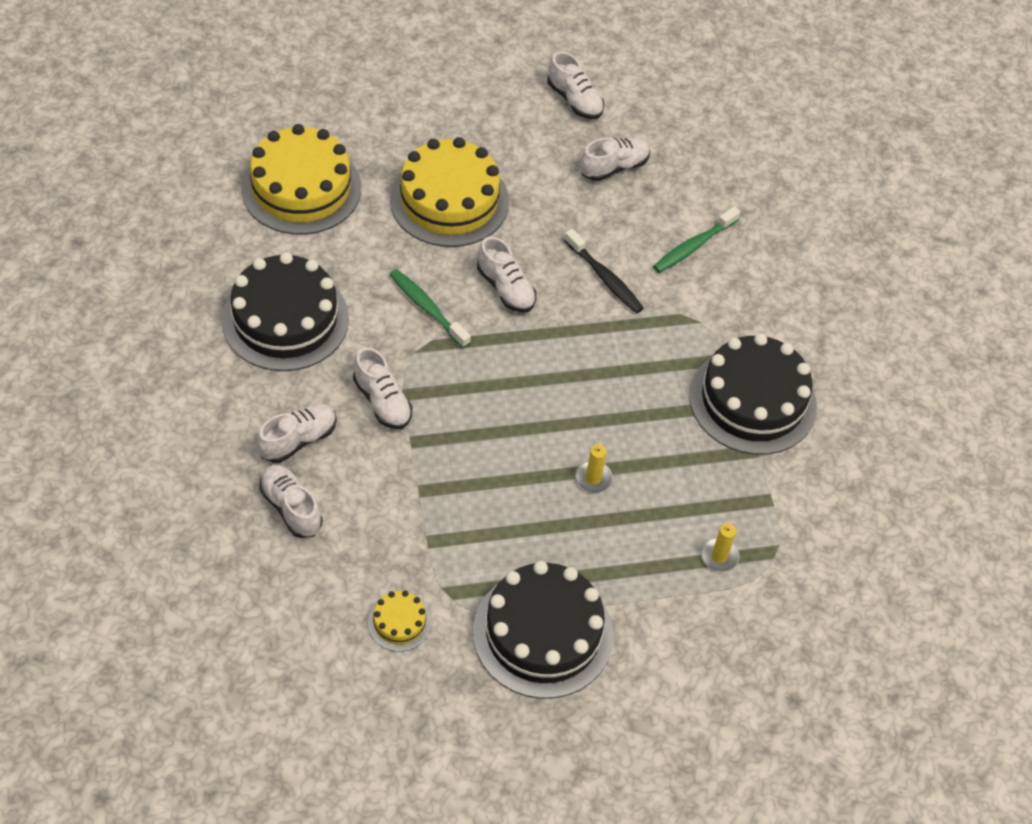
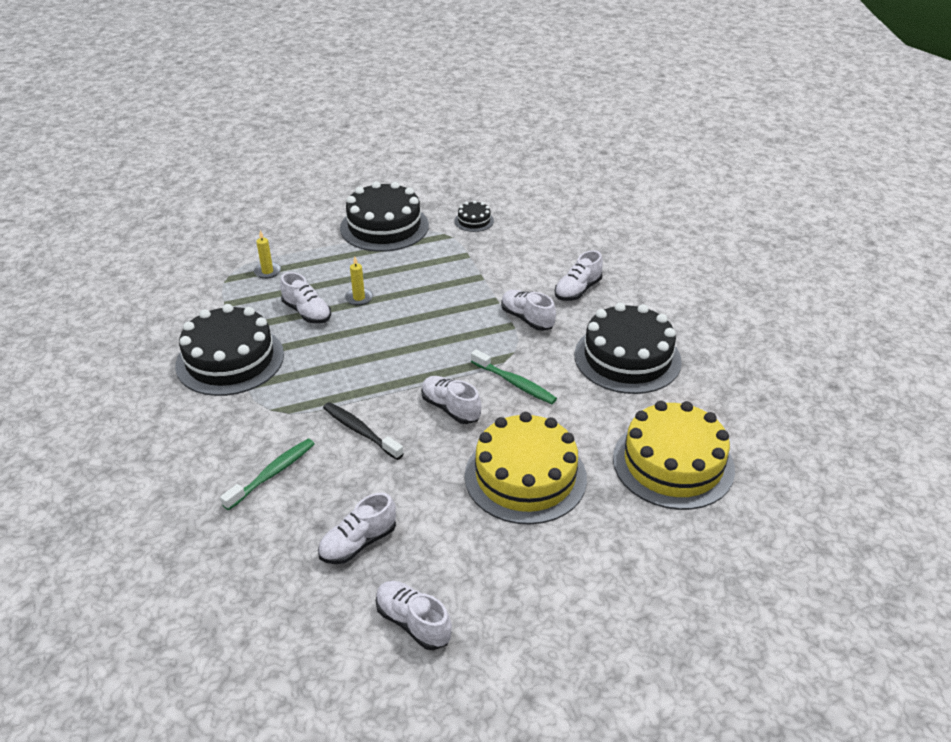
camera: 175 degrees right, 15 degrees down
(291, 508) = (564, 258): white shoe -> white shoe (307, 312)
(399, 622) = (474, 221): yellow cake -> black cake

